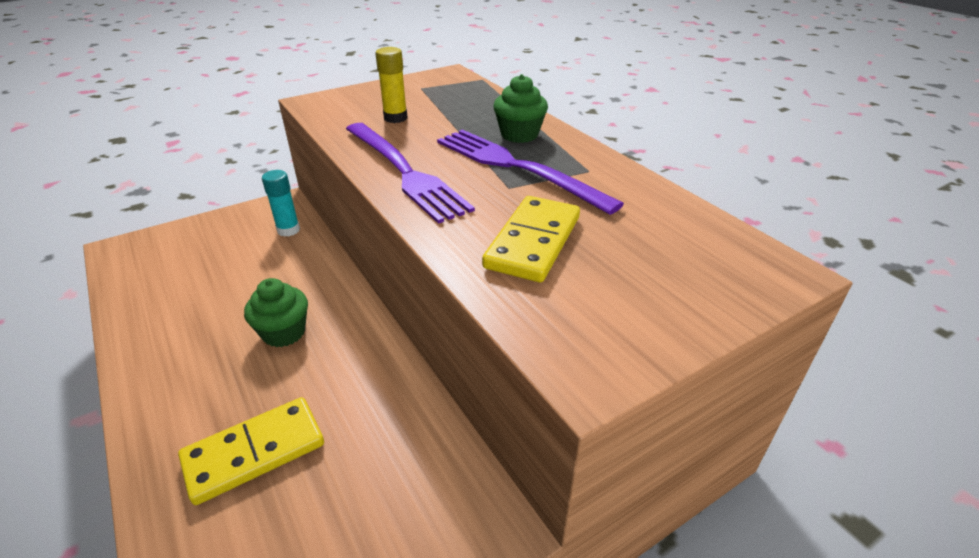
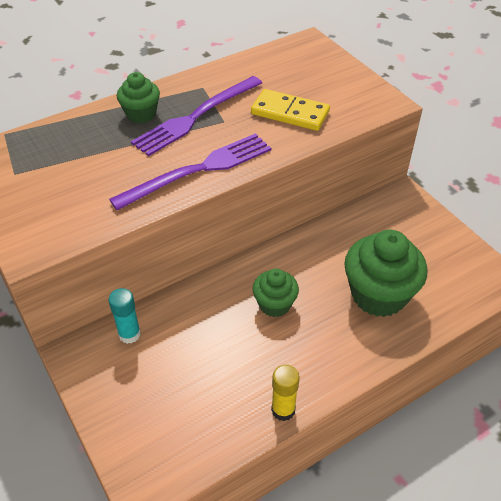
camera: 90 degrees left, 10 degrees up
(254, 452) = (378, 295): yellow domino -> green cupcake
(395, 118) = (91, 184): yellow glue stick -> yellow glue stick (283, 410)

